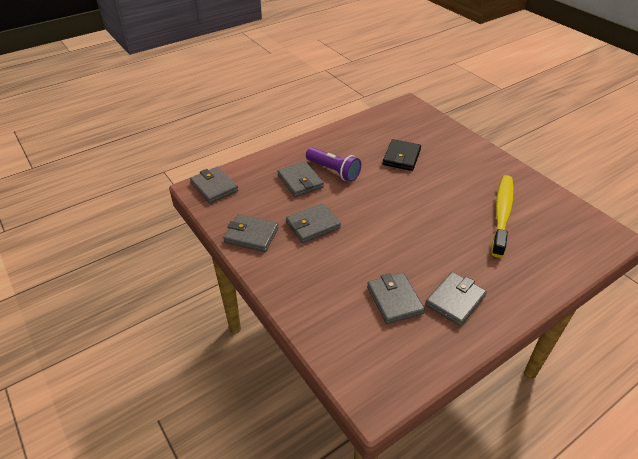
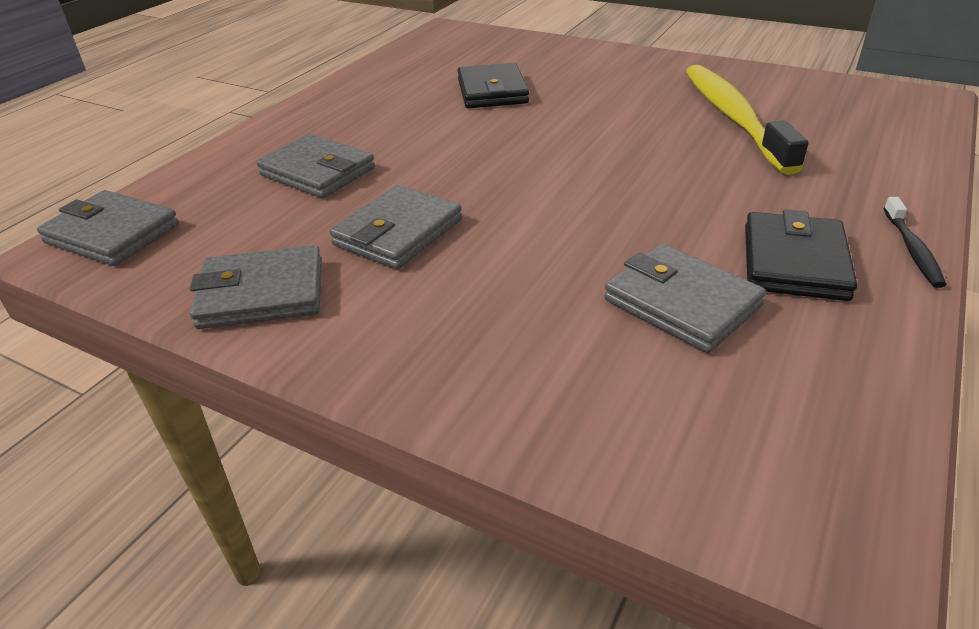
camera: 25 degrees left, 5 degrees down
(333, 171) = (377, 140): purple flashlight -> none
(455, 300) = (794, 262): grey wallet -> black wallet
(511, 315) = (912, 249): none -> black toothbrush

